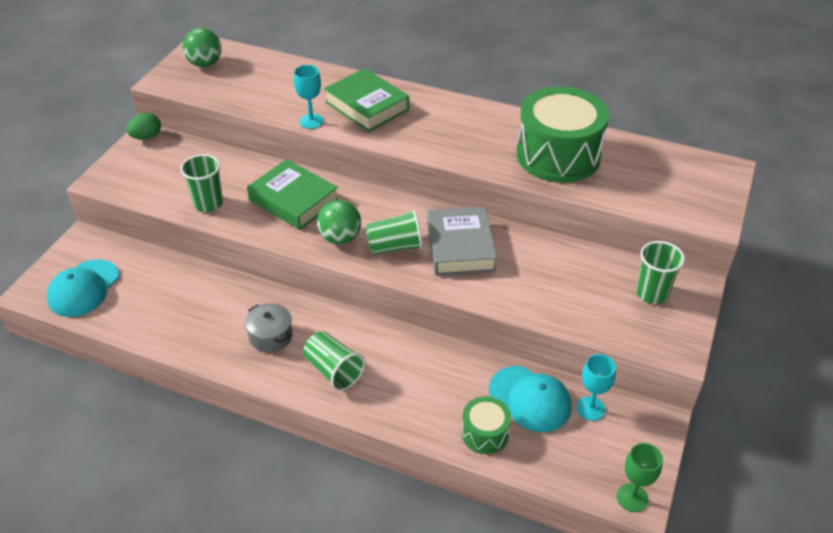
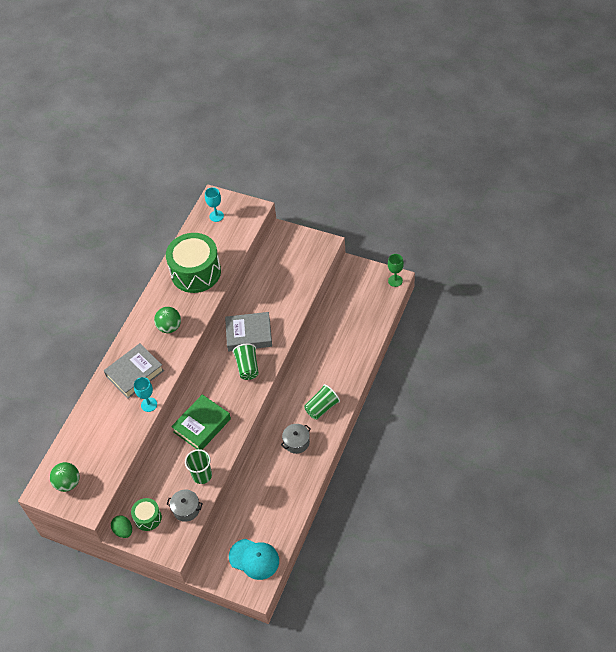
camera: 85 degrees left, 10 degrees up
(158, 190) = (186, 509): none -> grey pot
(340, 238) = (239, 396): green ball -> green ball (169, 327)
(367, 106) = (135, 373): green book -> grey book
(485, 433) = (361, 337): green drum -> green drum (148, 518)
(530, 399) = (340, 317): turquoise cap -> none
(590, 408) = (345, 292): turquoise goblet -> turquoise goblet (216, 216)
(652, 293) = (287, 250): green cup -> none

